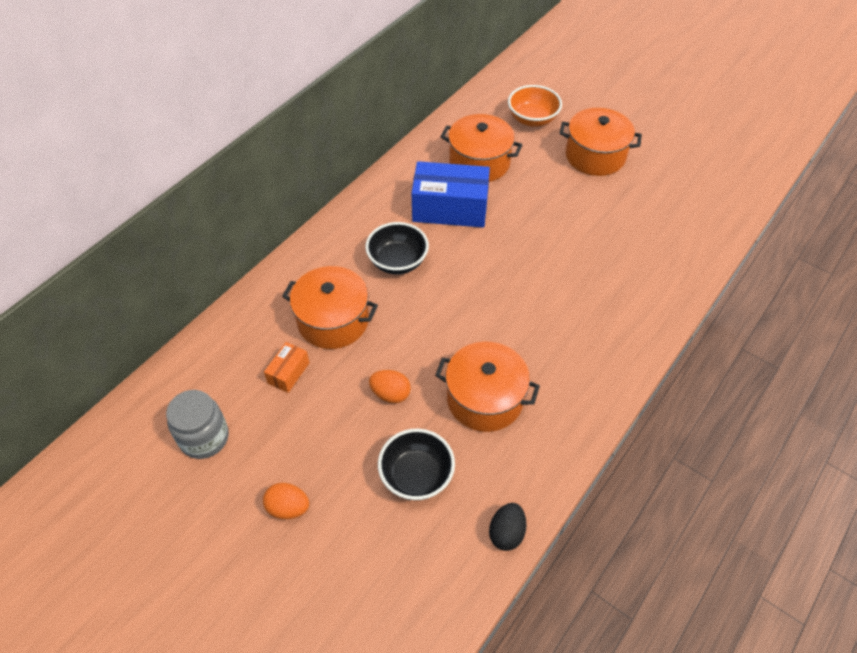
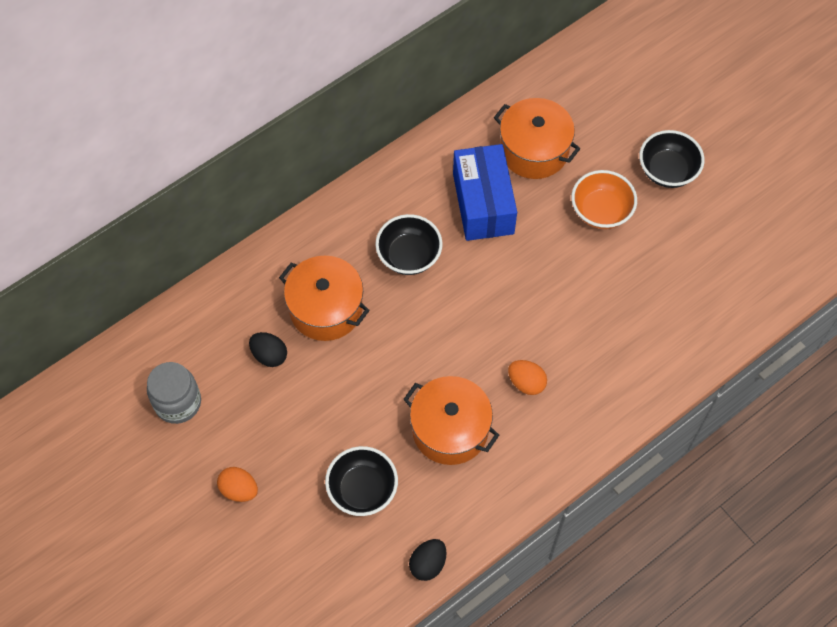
camera: 15 degrees right, 10 degrees up
(288, 373) = (269, 355): orange box -> black egg
(390, 394) = (361, 402): orange egg -> orange egg (526, 383)
(450, 209) = (483, 203): blue box -> blue box turned 60 degrees clockwise
(532, 119) = (613, 104): orange bowl -> orange bowl (601, 211)
(595, 156) = (667, 171): orange pot -> black bowl

